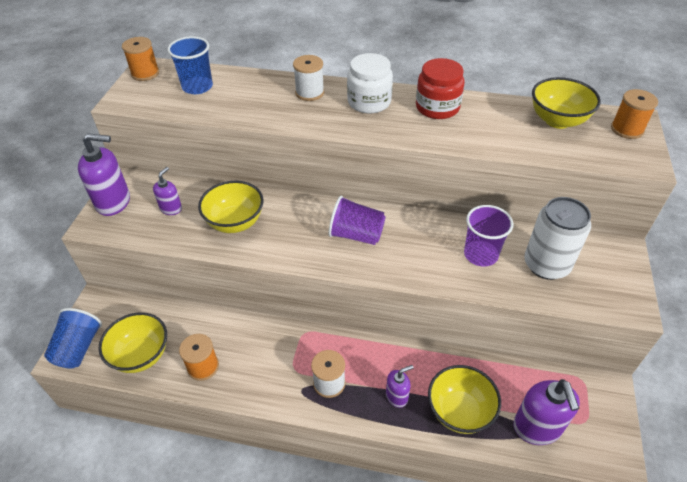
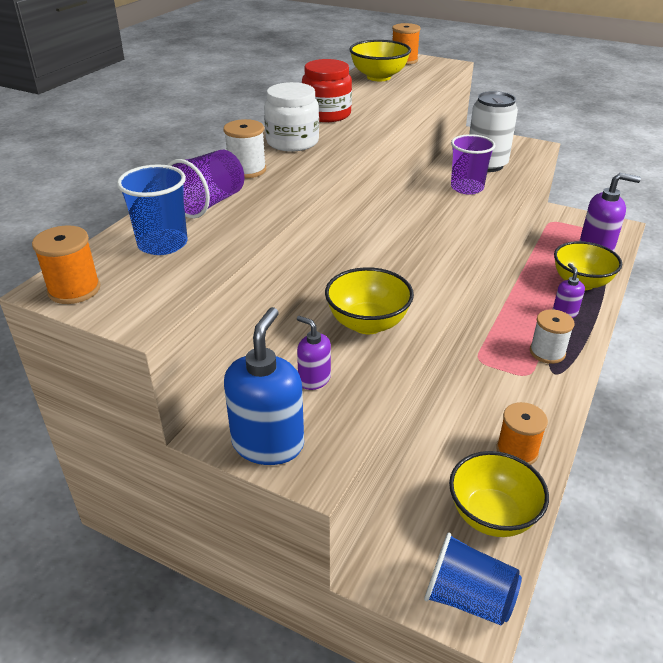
camera: 75 degrees left, 10 degrees down
(114, 202) = (268, 443): purple soap dispenser -> blue soap dispenser
(356, 235) = (420, 244): purple cup -> purple cup (209, 204)

